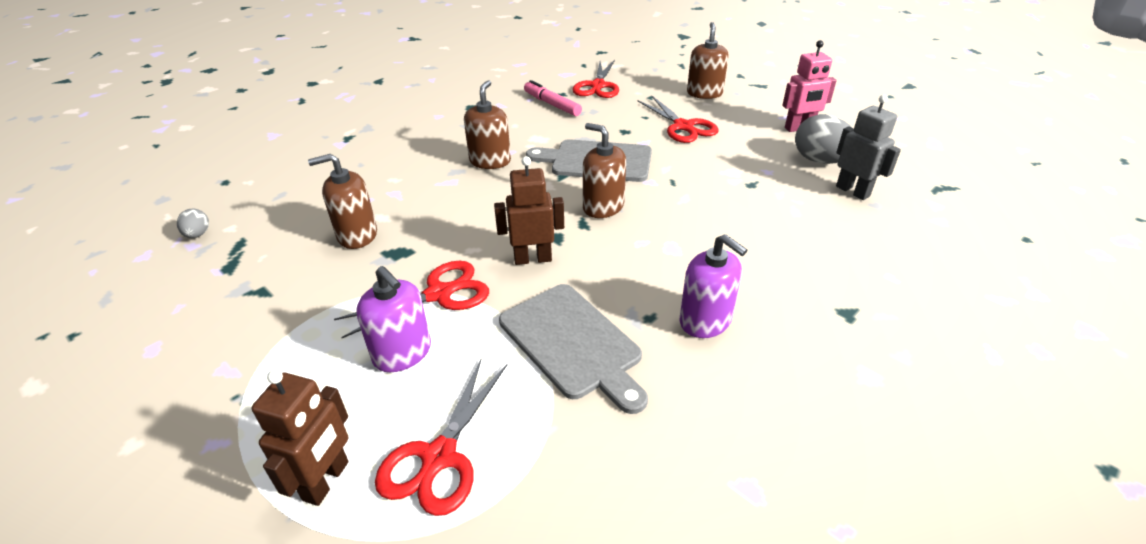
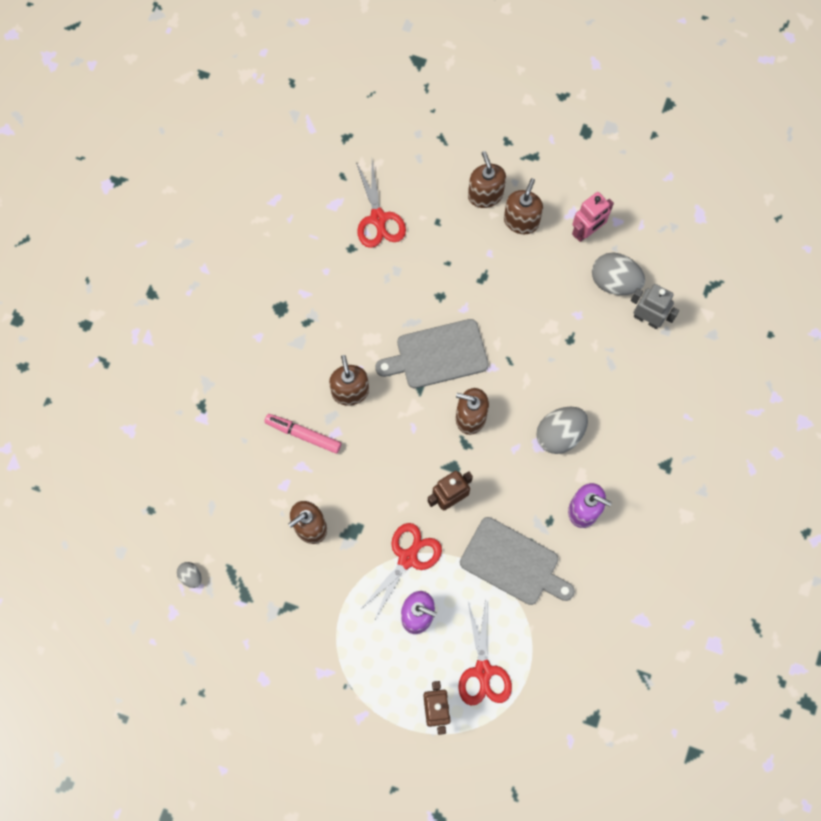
camera: 25 degrees left, 35 degrees up
(552, 104) = (352, 273): pink marker -> pink marker (303, 434)
(683, 126) = (487, 268): red scissors -> none
(704, 246) = (559, 434): none -> grey egg
(732, 111) = (521, 221): none -> brown soap dispenser

